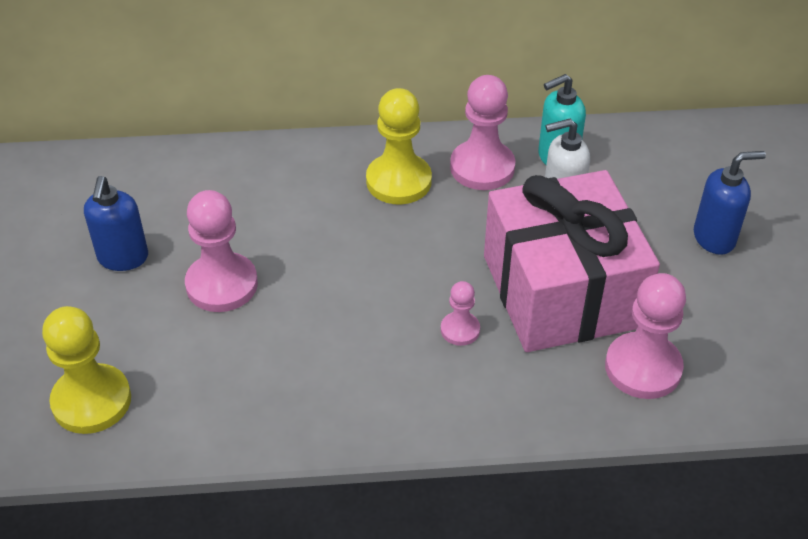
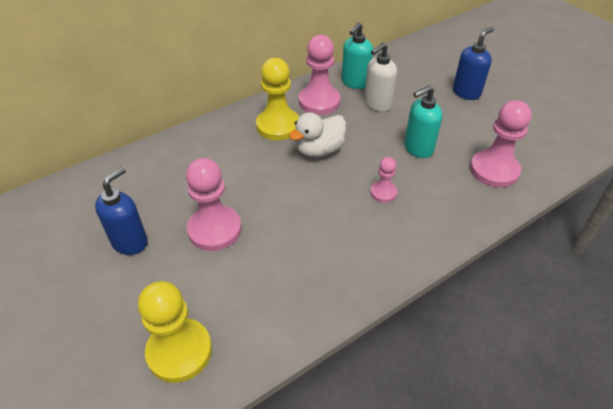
camera: 30 degrees left, 0 degrees up
(123, 258) = (130, 242): blue soap dispenser -> blue soap dispenser turned 120 degrees counterclockwise
(424, 237) = (319, 150): none -> white duck
(561, 291) = (418, 148): pink gift -> turquoise soap dispenser

